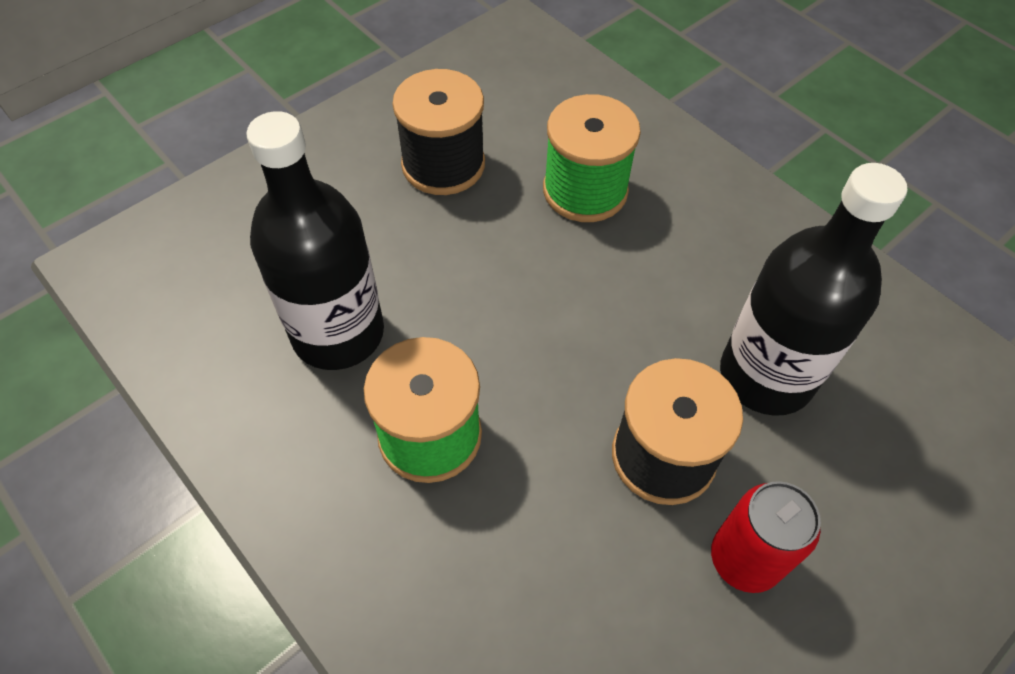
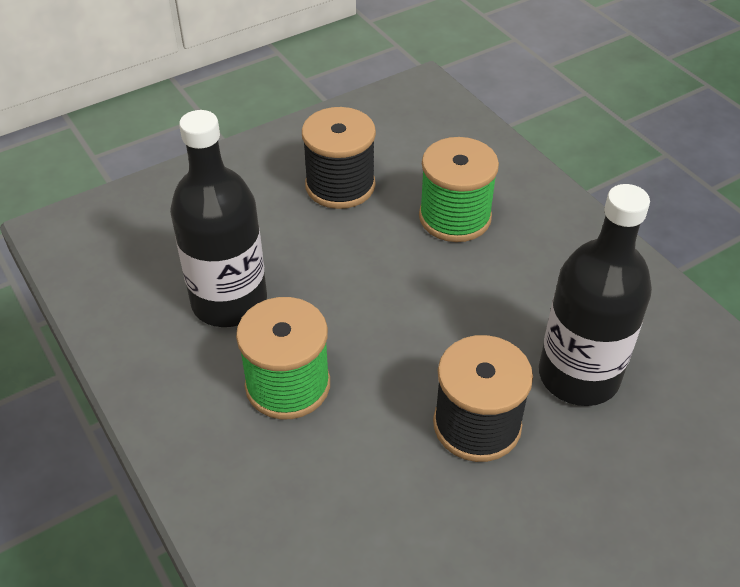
camera: 10 degrees right, 10 degrees down
(744, 559) = (528, 510): red can -> none

